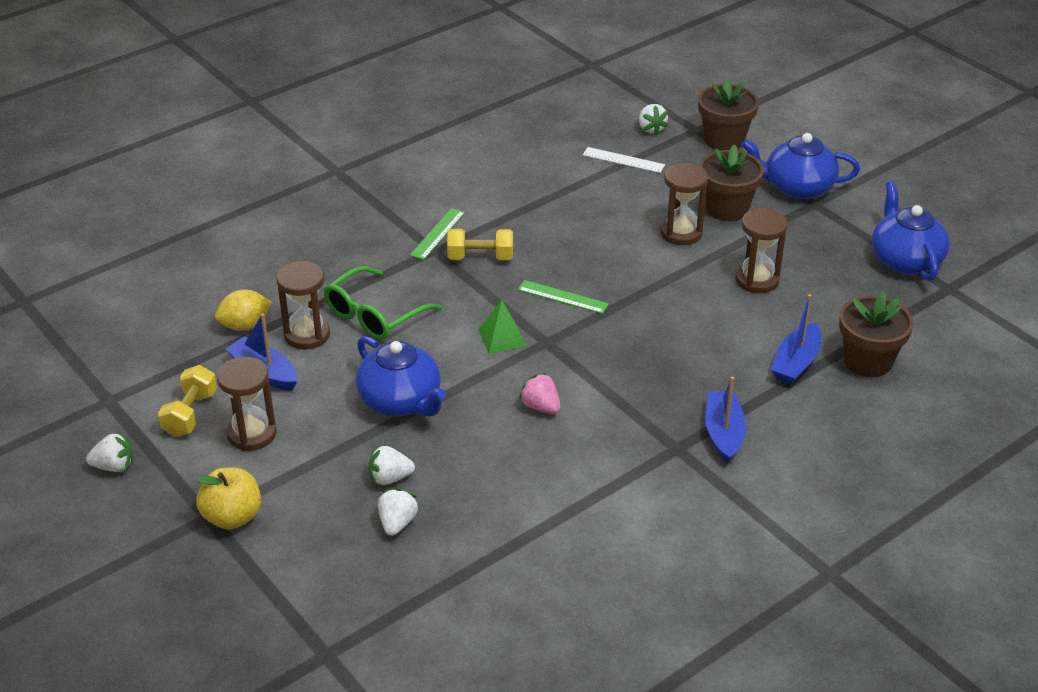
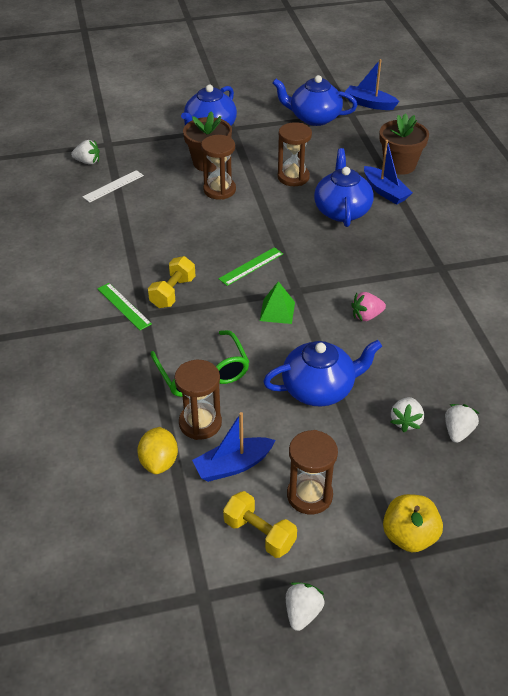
camera: 65 degrees left, 5 degrees up
(397, 523) = (458, 431): white strawberry -> white strawberry turned 75 degrees clockwise
(723, 337) = (342, 210): none -> blue teapot
(723, 433) = (436, 243): blue boat -> blue boat (369, 104)
(724, 140) = (131, 137): brown flower pot -> none

